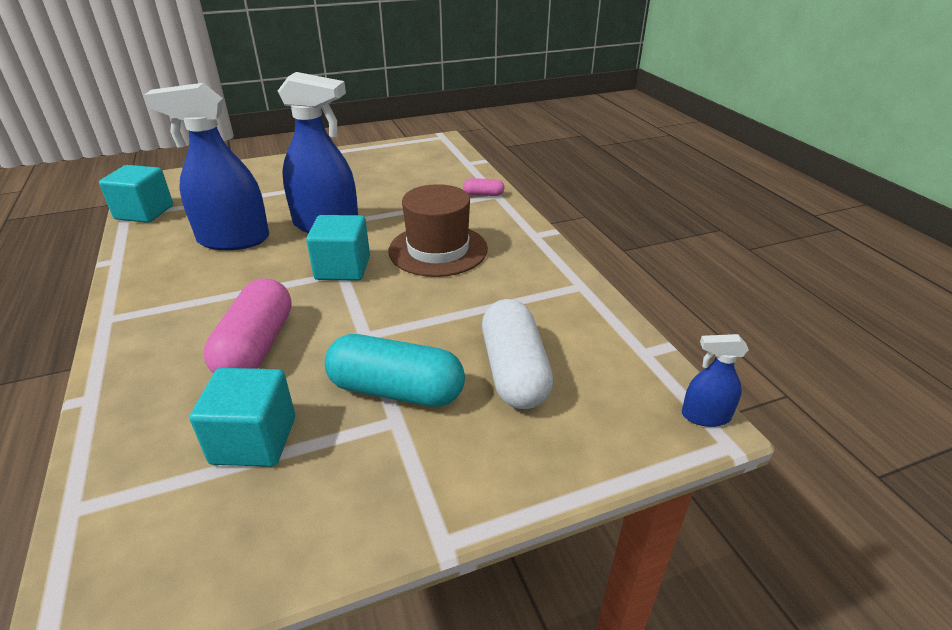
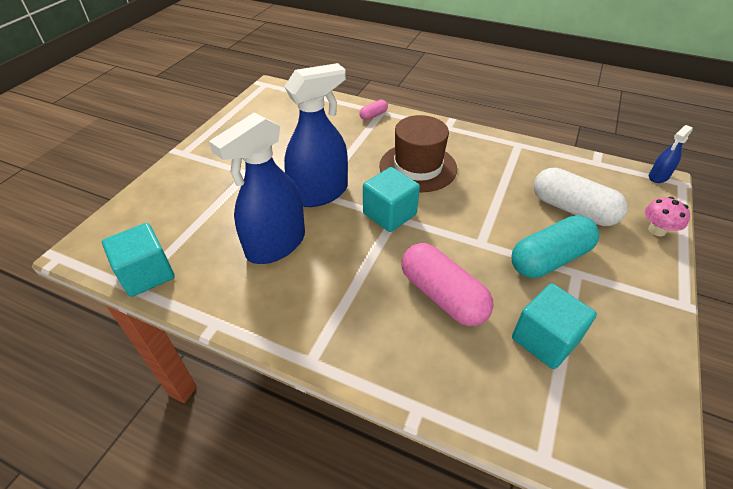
camera: 45 degrees left, 10 degrees up
(575, 458) = (657, 230): none -> pink mushroom

